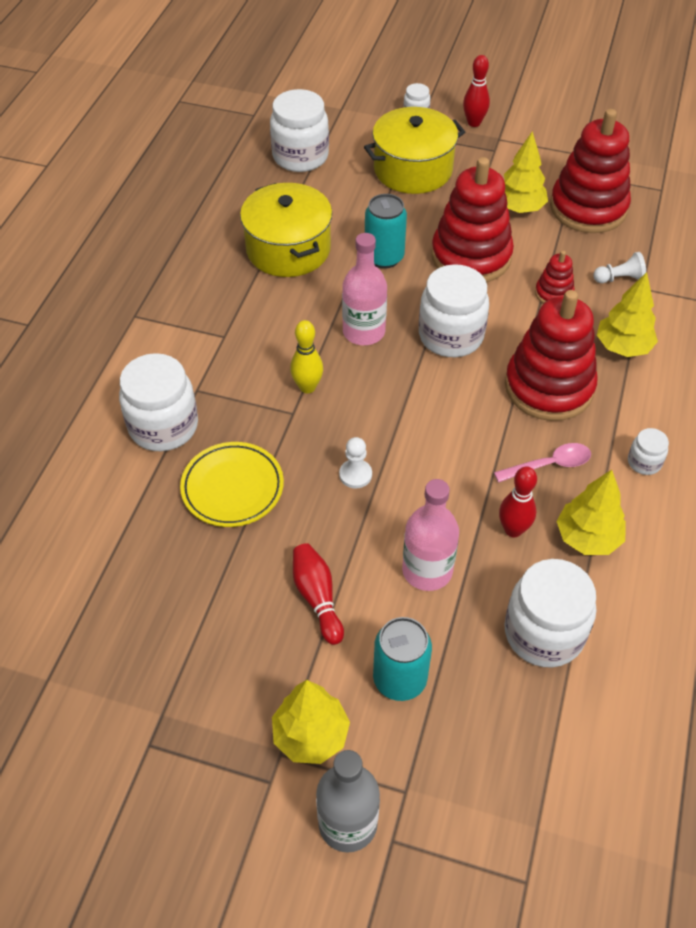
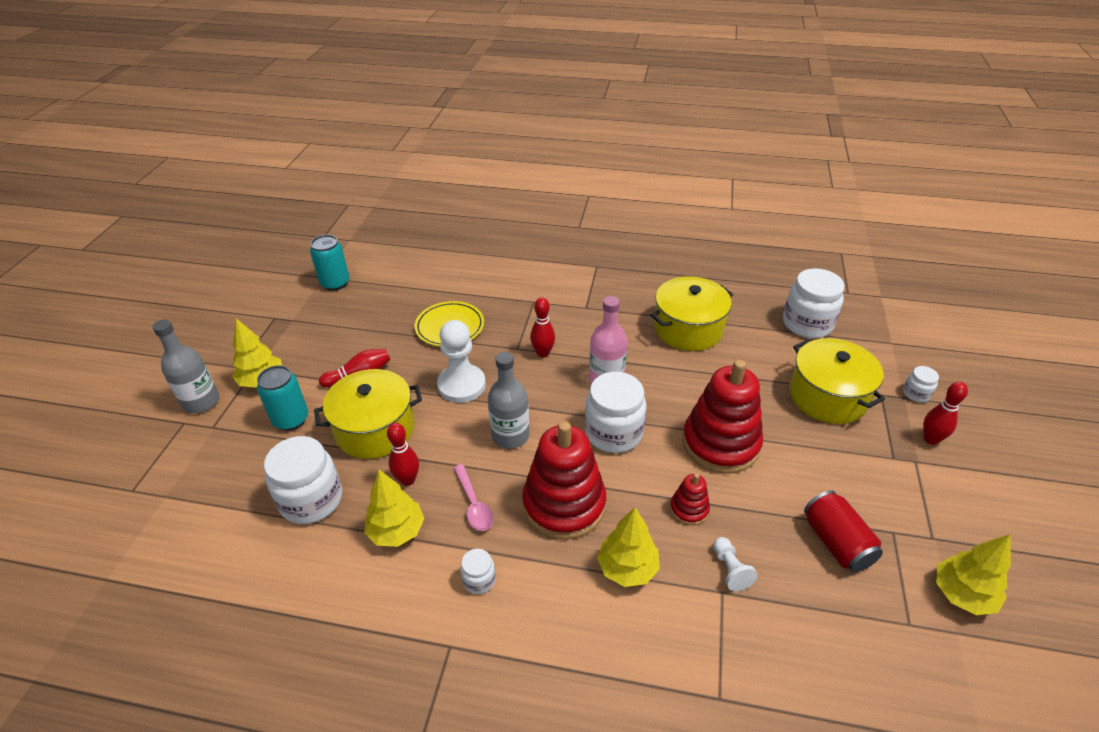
camera: 85 degrees right, 10 degrees down
(163, 426) = (500, 292): white jar -> none
(307, 387) = (543, 353): yellow bowling pin -> red bowling pin
(355, 475) = (461, 385): white pawn -> white pawn, size x1.95
(384, 257) = (698, 385): turquoise can -> turquoise can (335, 283)
(427, 570) = (375, 429): pink bottle -> yellow pot
(448, 427) = (510, 436): none -> grey bottle
(519, 208) = (808, 480): yellow tree -> yellow tree (962, 595)
(588, 208) = (836, 543): red stacking toy -> red can

